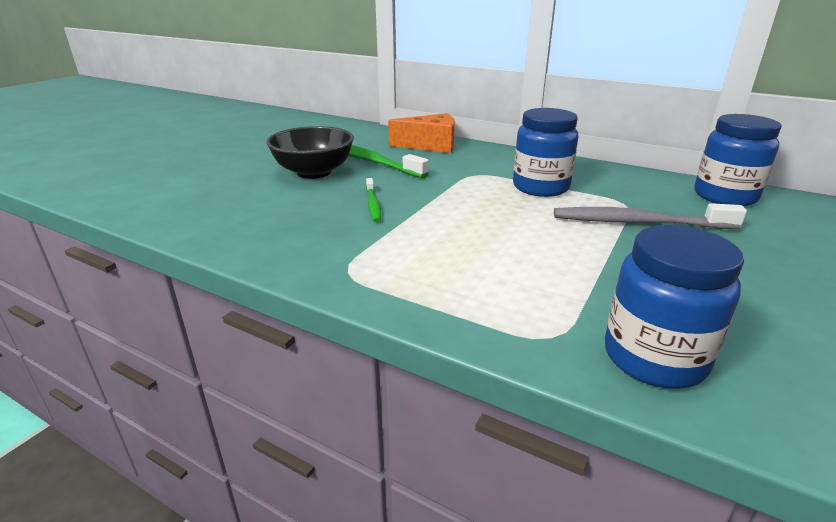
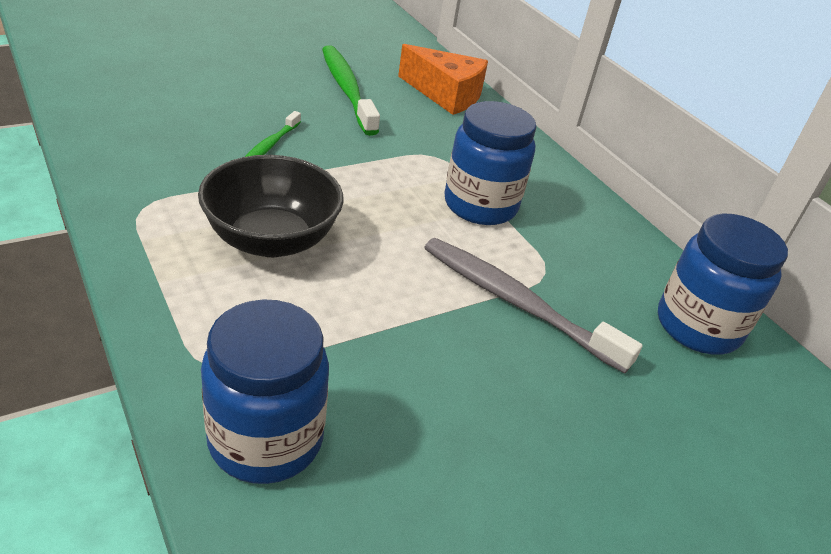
camera: 25 degrees right, 10 degrees up
(314, 172) = (271, 80): black bowl -> black bowl (271, 240)

